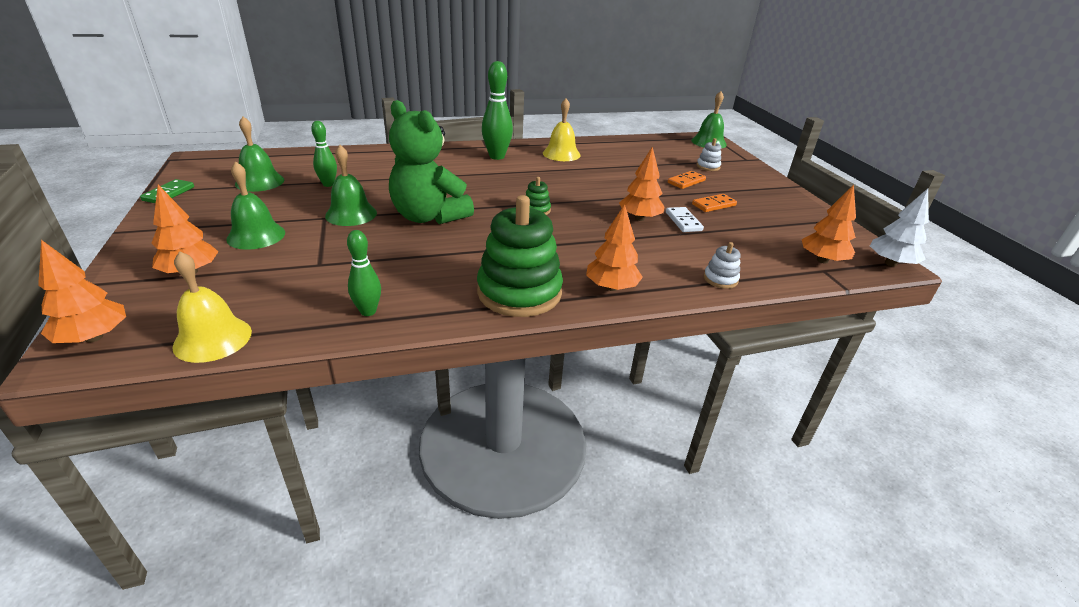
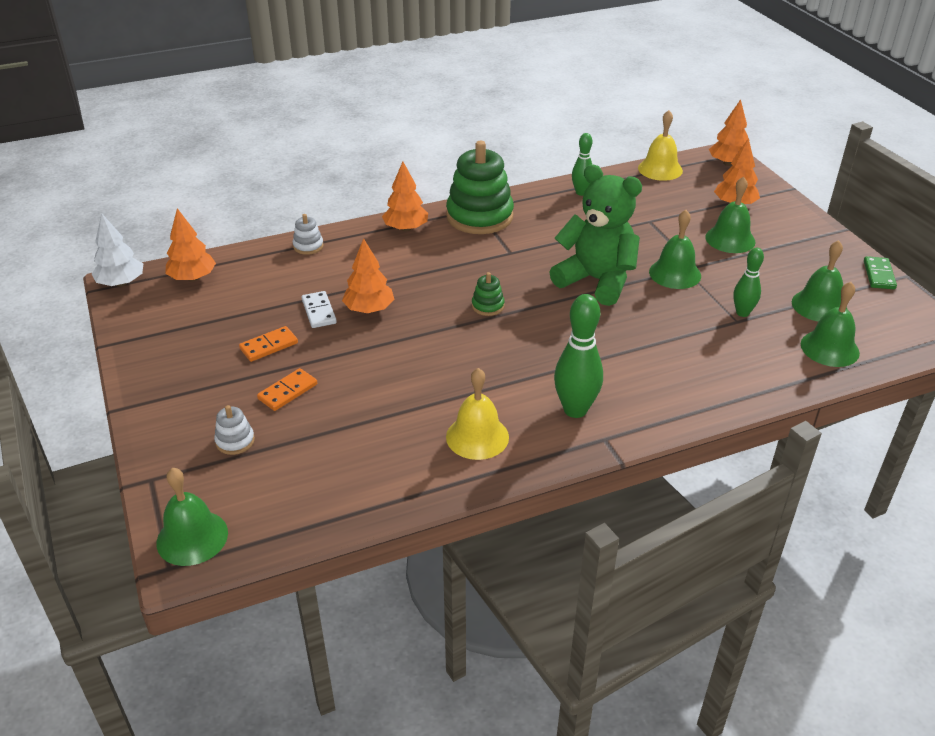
camera: 175 degrees right, 5 degrees up
(294, 162) = (829, 348): none -> green bell

